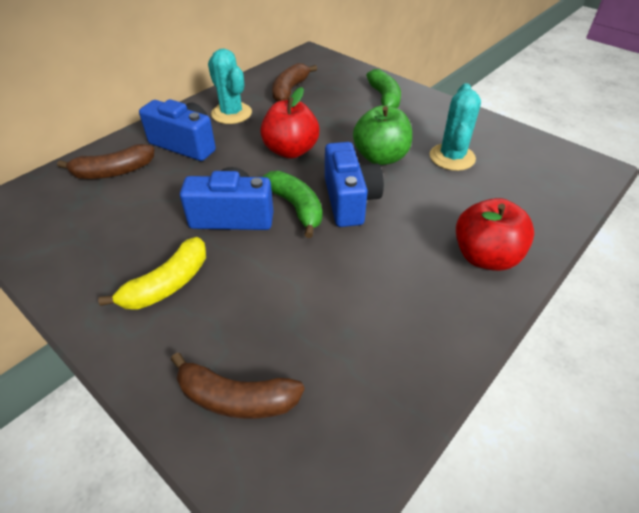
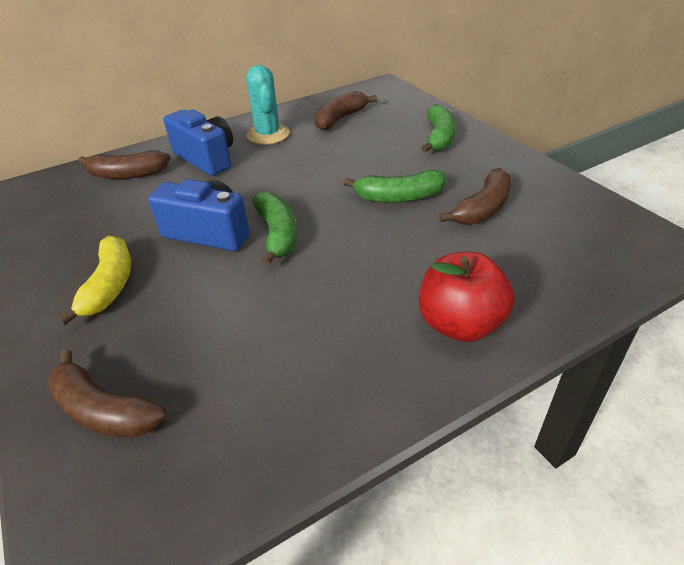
camera: 20 degrees right, 5 degrees down
(167, 284) = (110, 286): yellow banana -> yellow banana turned 60 degrees counterclockwise
(291, 151) = (305, 177): red apple -> none
(349, 200) = (337, 236): blue camera -> none
(380, 157) = (398, 197): green apple -> green banana
(452, 157) = (483, 208): turquoise cactus -> brown banana

